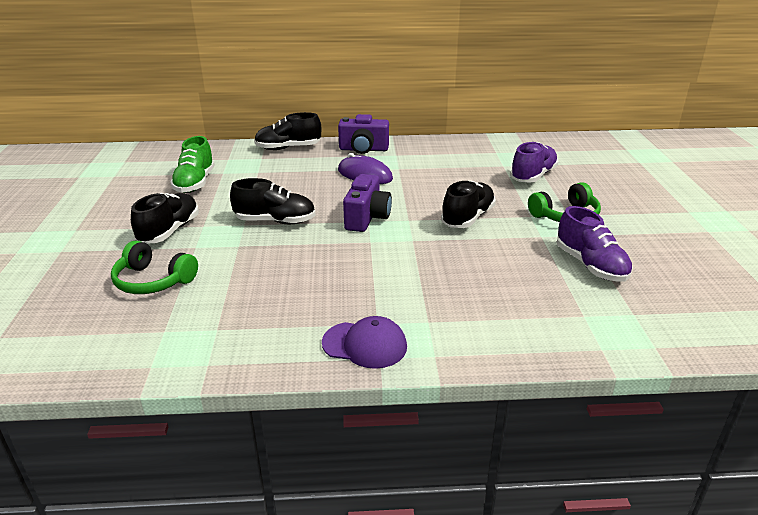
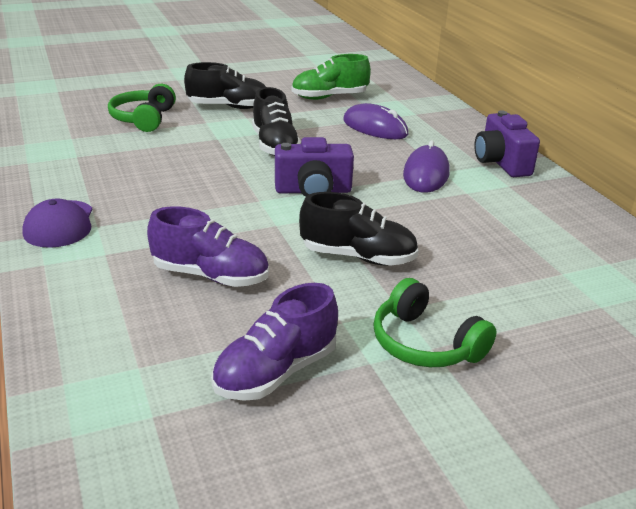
camera: 70 degrees right, 0 degrees up
(274, 177) = (375, 127): none -> purple mouse
(288, 148) = (456, 121): black shoe -> none
(533, 176) = (549, 304): purple shoe -> purple shoe (210, 276)

